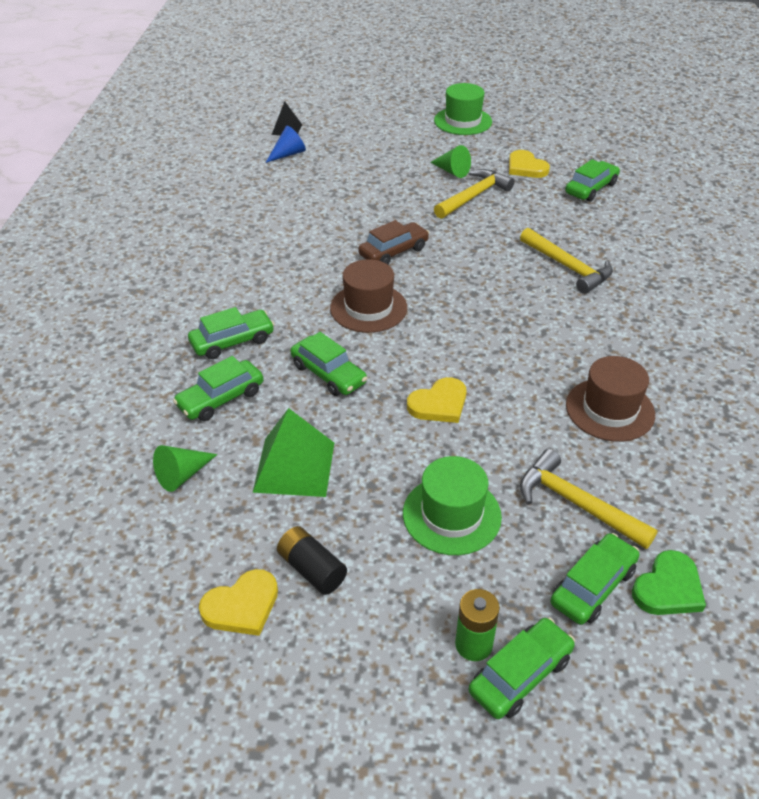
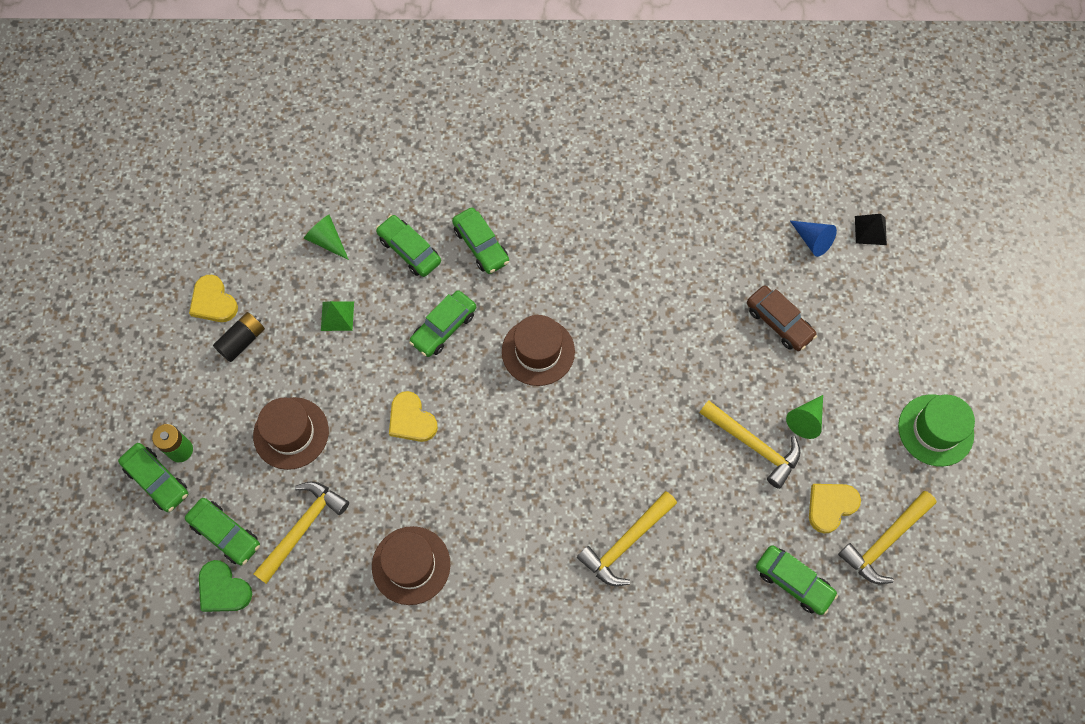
camera: 85 degrees right, 25 degrees up
(294, 466) = (337, 316): green pyramid -> green pyramid, size x0.57
(393, 252) = (633, 367): brown car -> brown car (779, 322)
(451, 515) = (291, 433): green hat -> brown hat
(552, 148) = (885, 541): none -> yellow hammer

